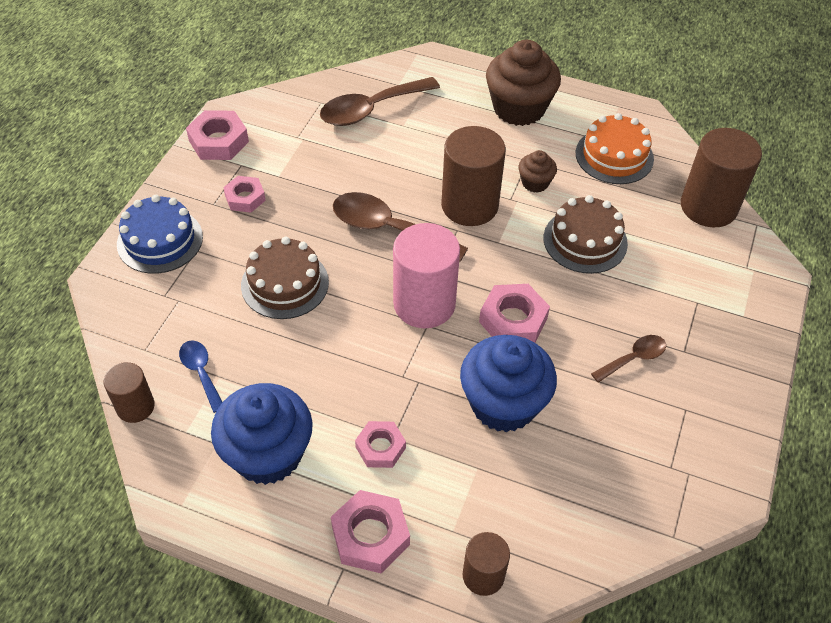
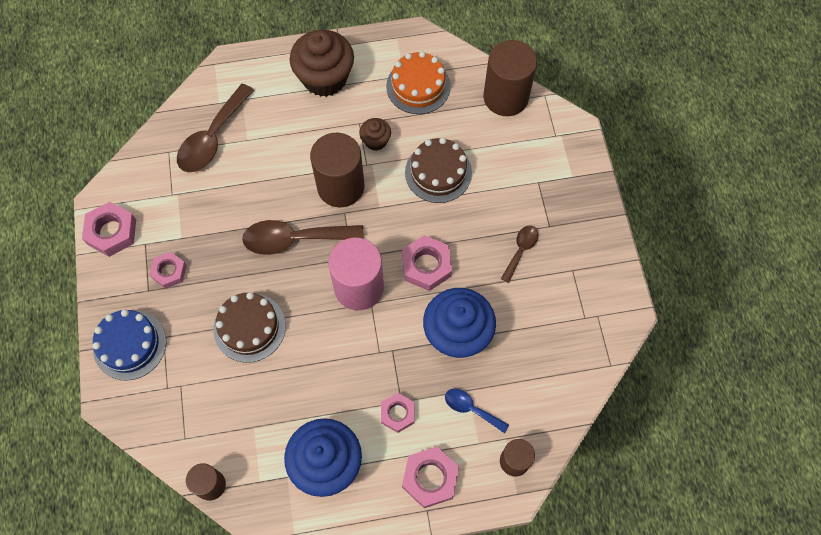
camera: 30 degrees left, 15 degrees up
(201, 372) = (238, 432): blue spoon -> blue spoon (471, 409)

